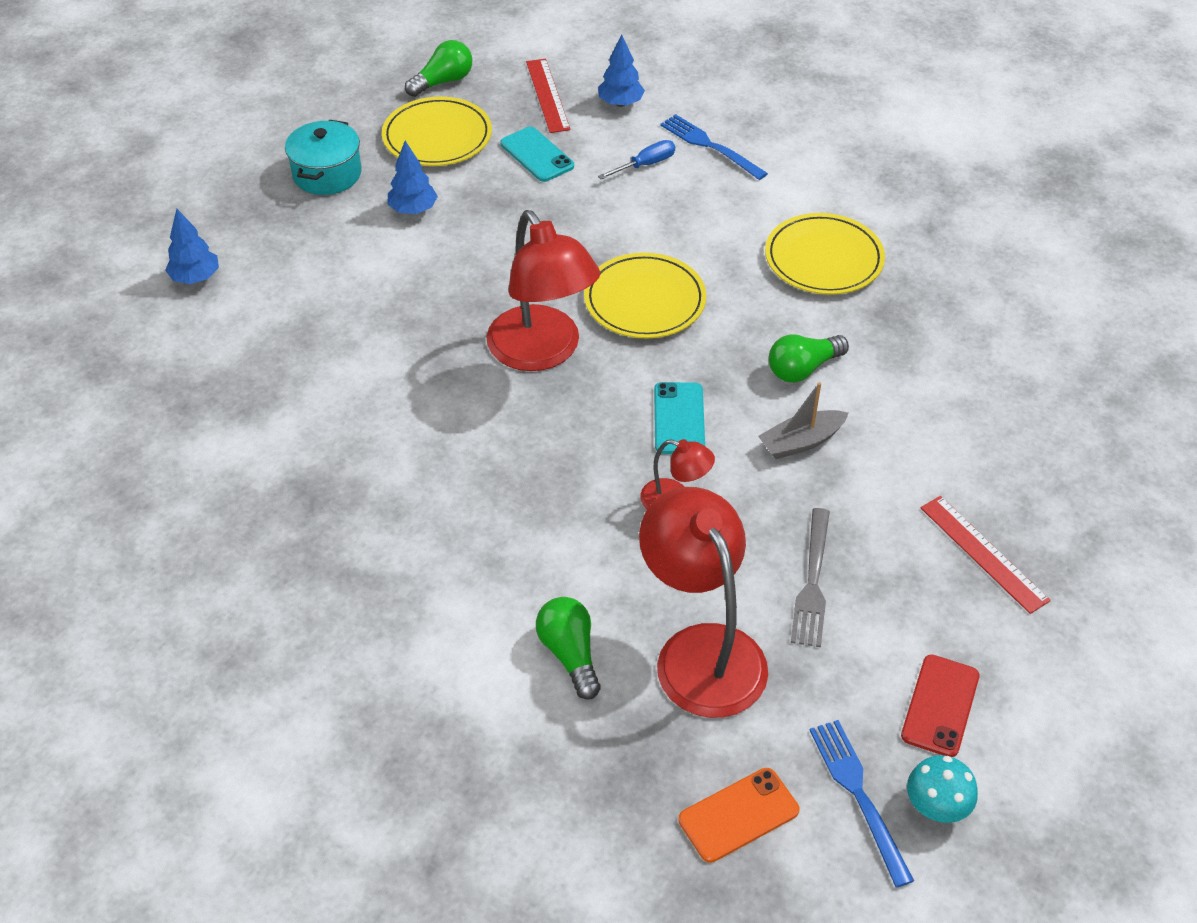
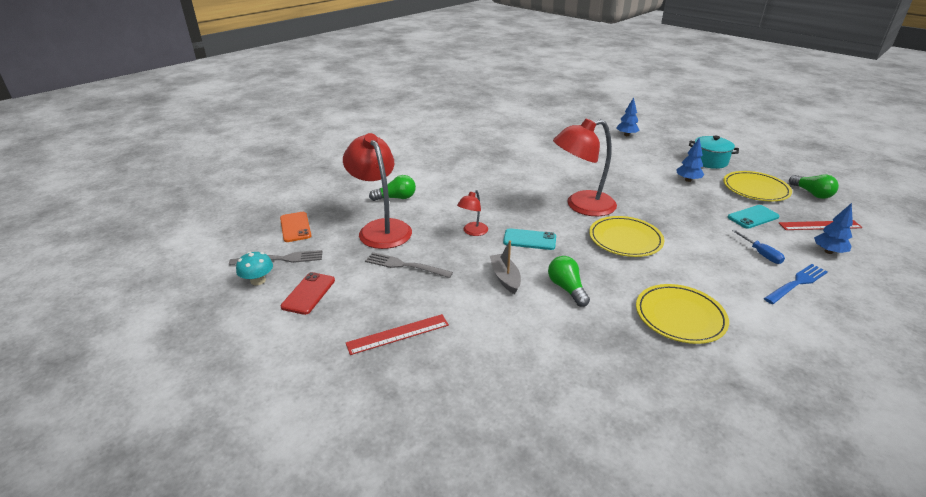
camera: 100 degrees right, 15 degrees down
(701, 651) = (381, 228): red lamp -> red lamp turned 105 degrees counterclockwise
(858, 794) = (281, 259): blue fork -> grey fork
(940, 705) = (309, 293): red phone -> red phone turned 75 degrees clockwise

